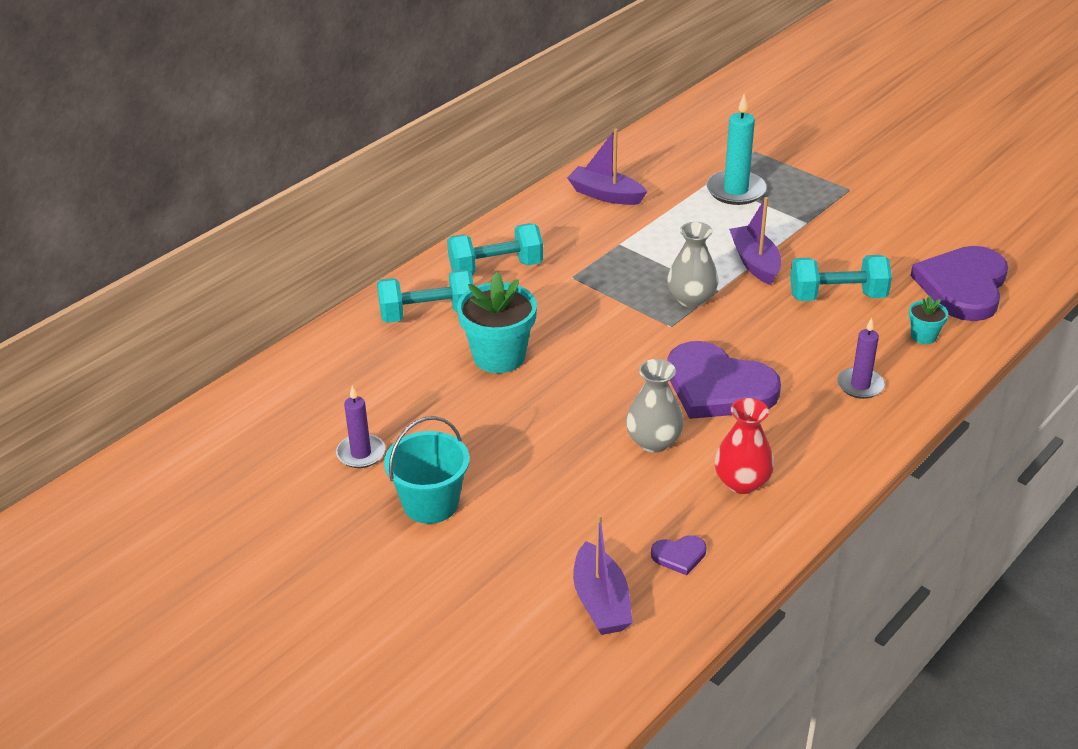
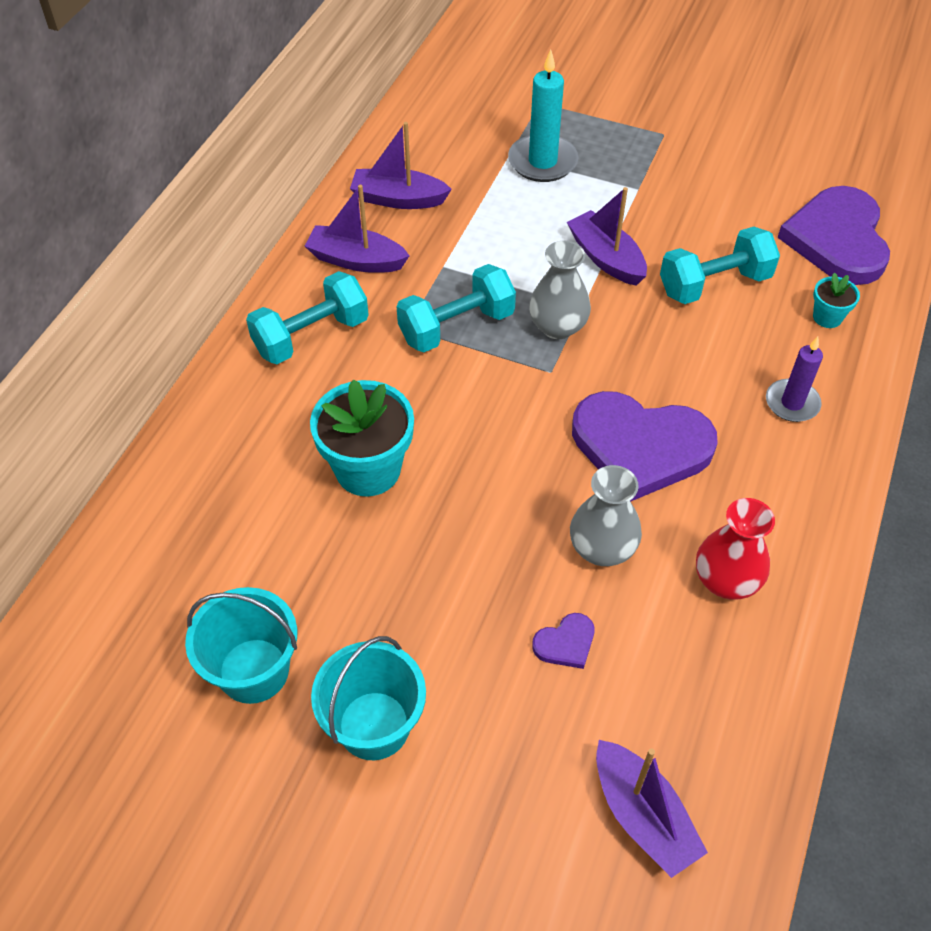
camera: 20 degrees left, 15 degrees up
(361, 453) = (254, 670): purple candle -> turquoise bucket
(427, 314) = (254, 427): turquoise dumbbell -> turquoise dumbbell (456, 326)
(553, 227) = (356, 260): none -> purple boat
(679, 555) = (702, 713): purple heart -> purple heart (565, 643)

